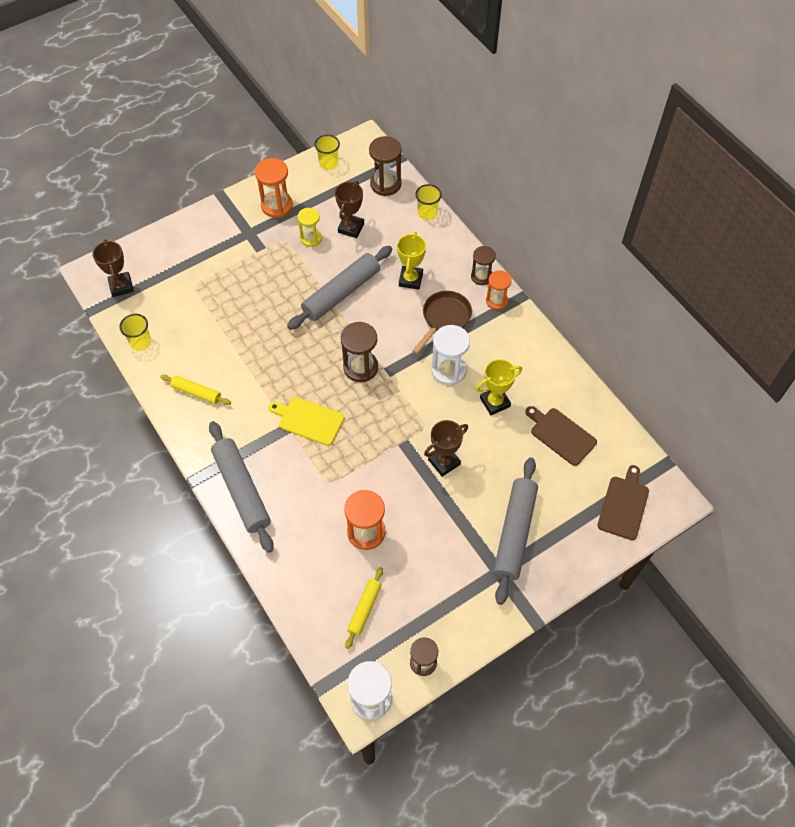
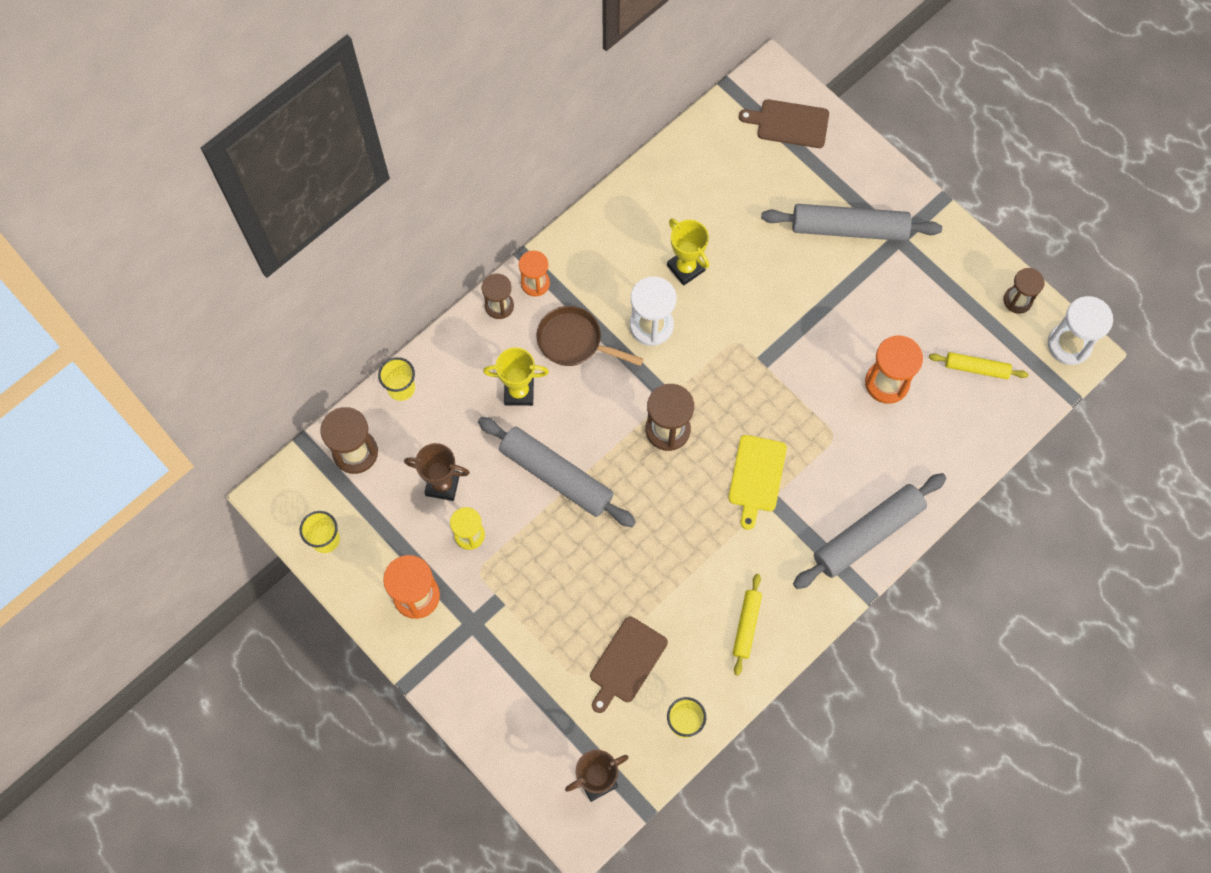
camera: 100 degrees left, 10 degrees up
(444, 462) = (778, 313): brown trophy -> none
(561, 435) = (714, 193): brown cutting board -> brown cutting board (626, 662)

